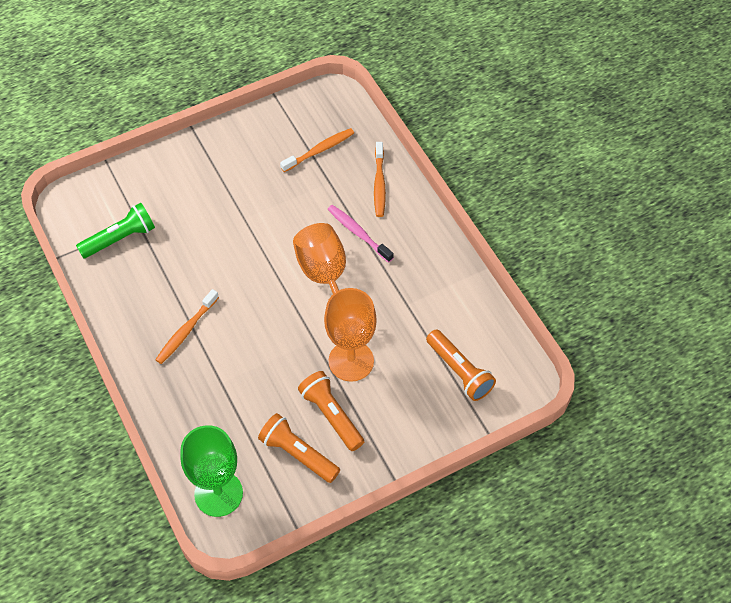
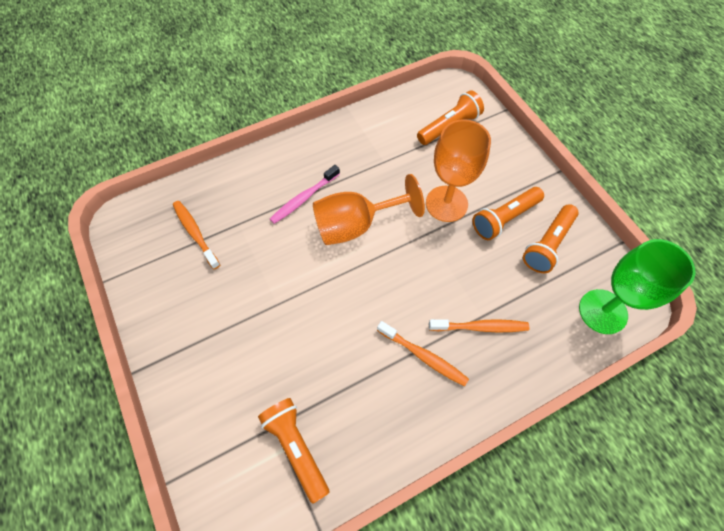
camera: 90 degrees left, 5 degrees up
(120, 238) = (296, 447): green flashlight -> orange flashlight
(379, 183) = (246, 181): orange toothbrush -> orange toothbrush (480, 327)

